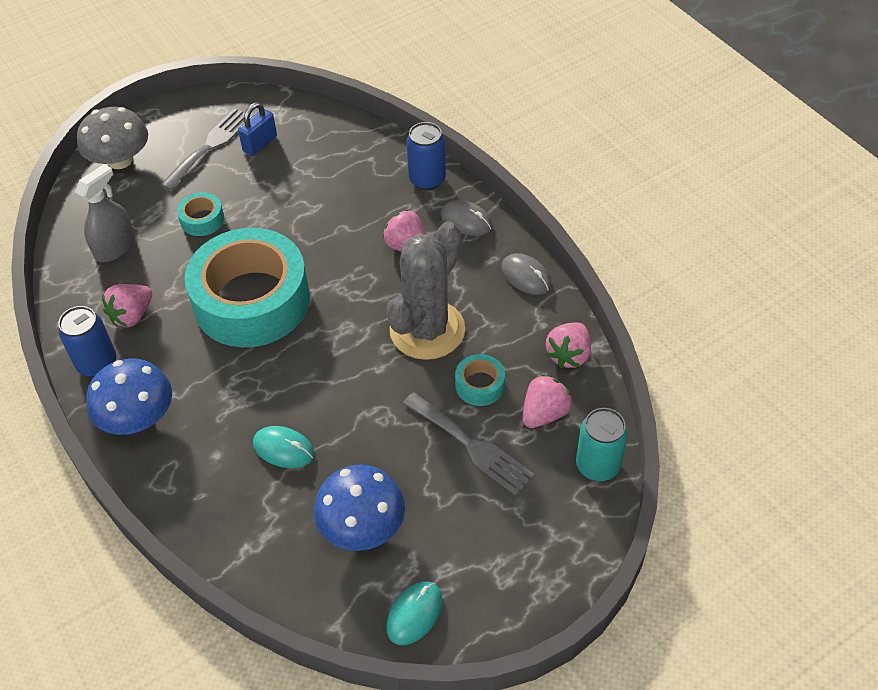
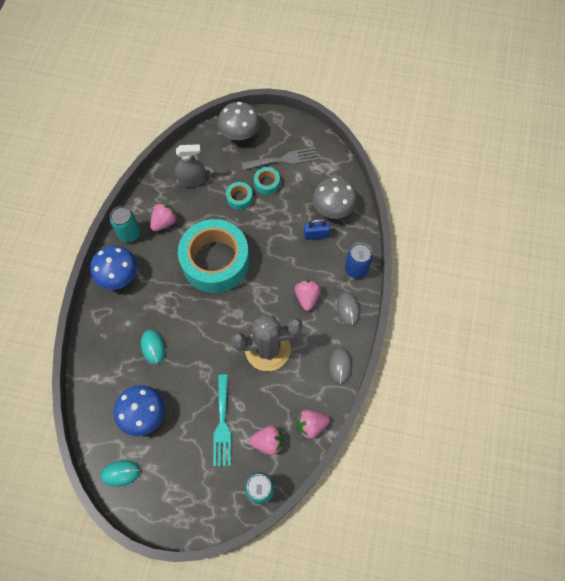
camera: 45 degrees right, 15 degrees up
(97, 363) = (129, 234): blue can -> turquoise can
(132, 315) = (164, 222): pink strawberry -> pink strawberry turned 135 degrees clockwise
(260, 144) = (305, 178): blue padlock -> blue padlock (316, 235)
(328, 146) = (333, 207): none -> grey mushroom
(471, 446) = (222, 424): grey fork -> turquoise fork
(480, 385) = (258, 399): turquoise tape -> turquoise tape (267, 183)

